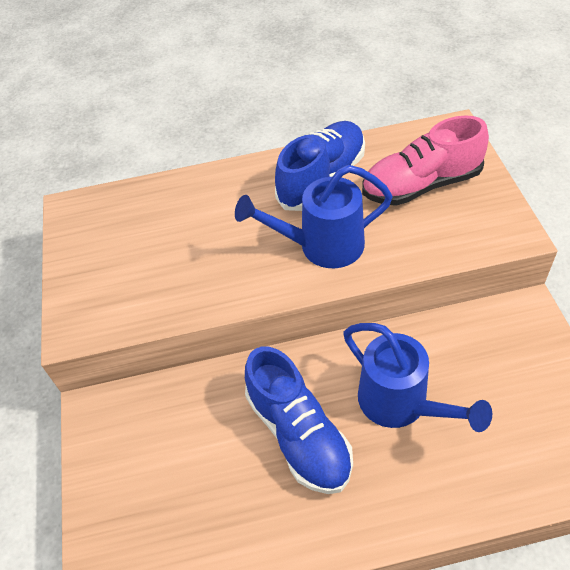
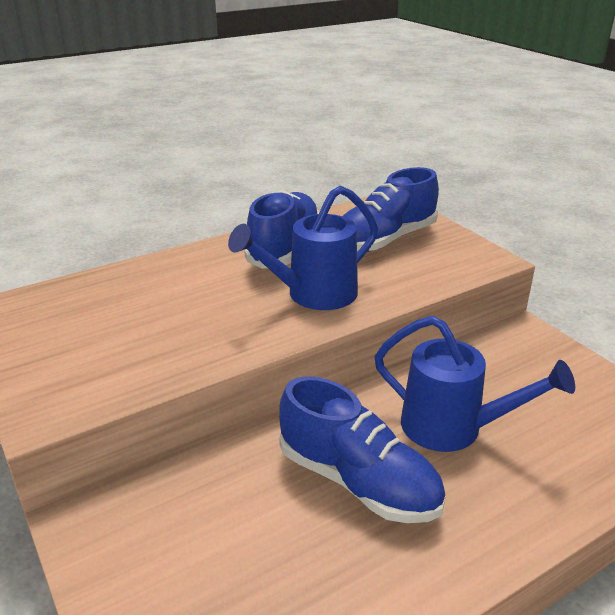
camera: 25 degrees left, 20 degrees down
(421, 185) = (384, 240): pink shoe -> blue shoe

